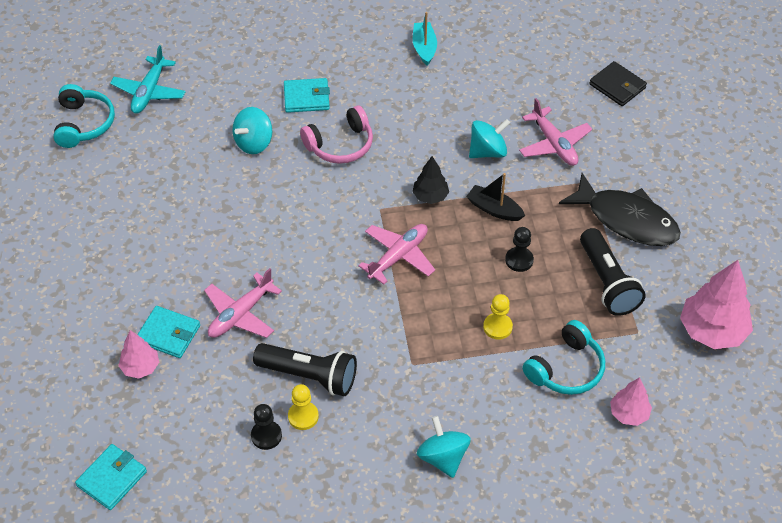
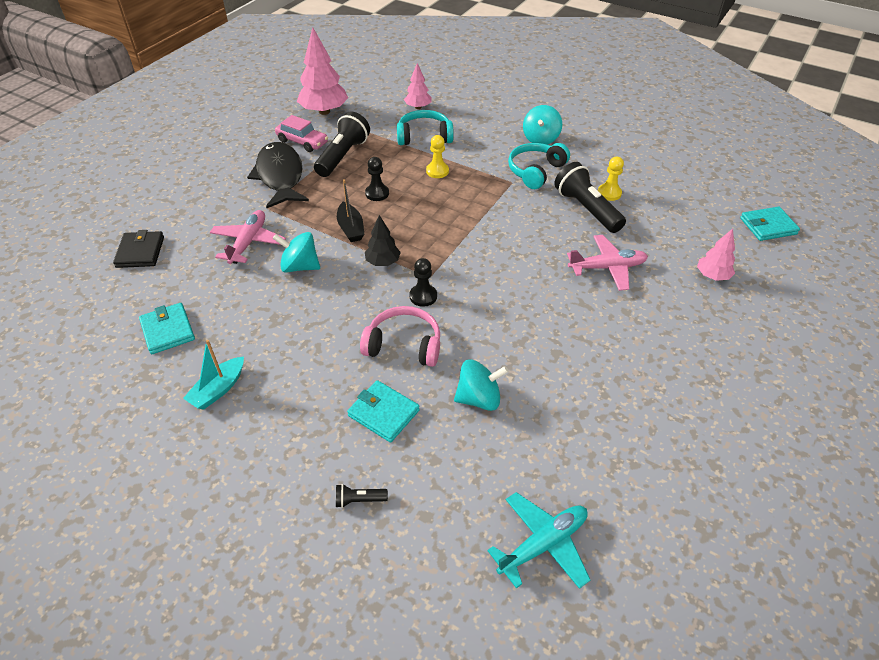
camera: 140 degrees left, 5 degrees down
(84, 124) = (651, 552): turquoise headphones -> turquoise headphones (535, 171)
(168, 334) = (676, 285): turquoise wallet -> turquoise wallet (168, 330)
(266, 436) = (642, 196): black pawn -> black pawn (423, 296)
(272, 51) = (359, 500): none -> black flashlight
(398, 256) = (453, 239): pink plane -> none
(669, 273) = (302, 142): none -> pink car

